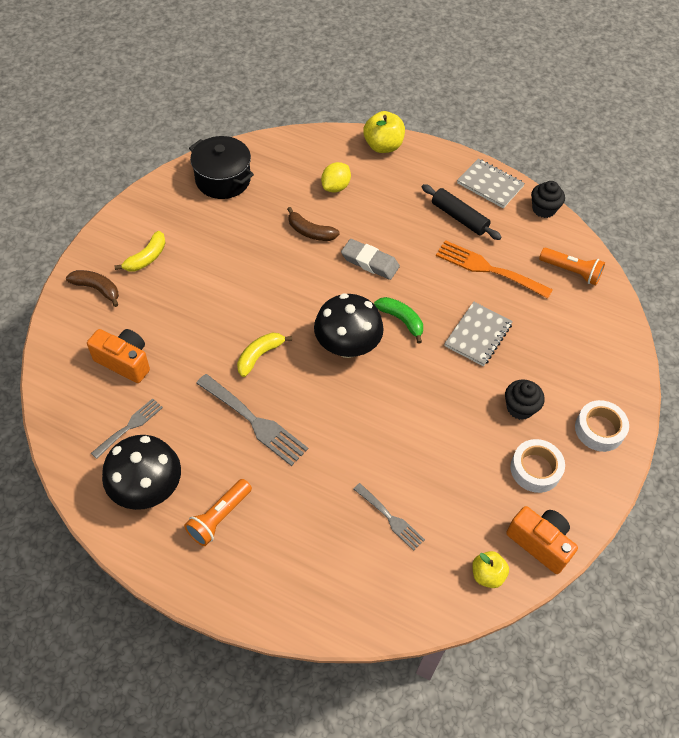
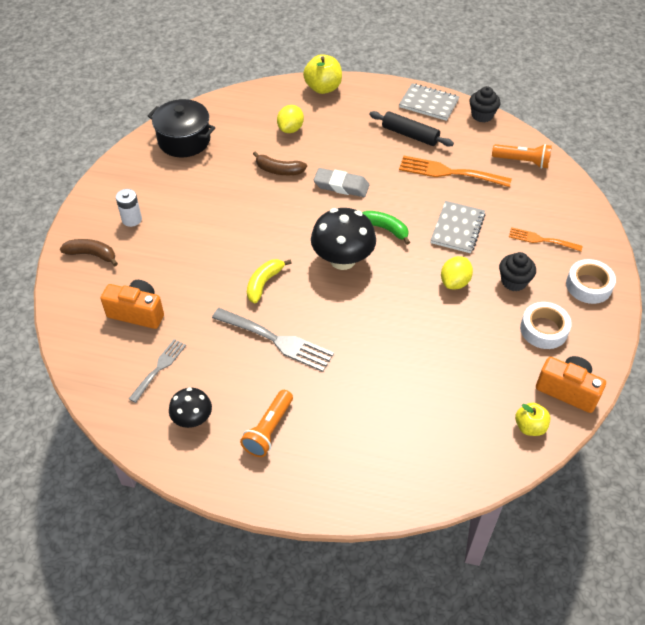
camera: 10 degrees left, 5 degrees down
(146, 258) = (132, 219): yellow banana -> white battery
(147, 489) = (192, 419): black mushroom -> black mushroom, size x0.58
(390, 518) = (428, 397): grey fork -> none
(457, 396) = (455, 282): none -> yellow lemon
(564, 366) = (541, 240): none -> orange fork

